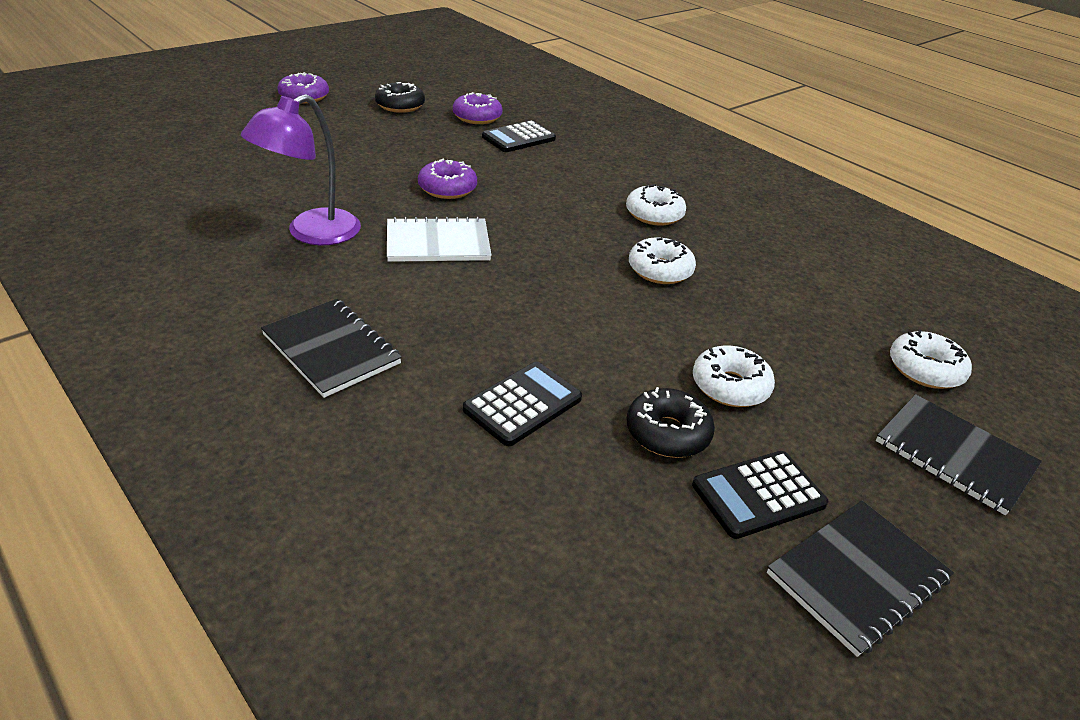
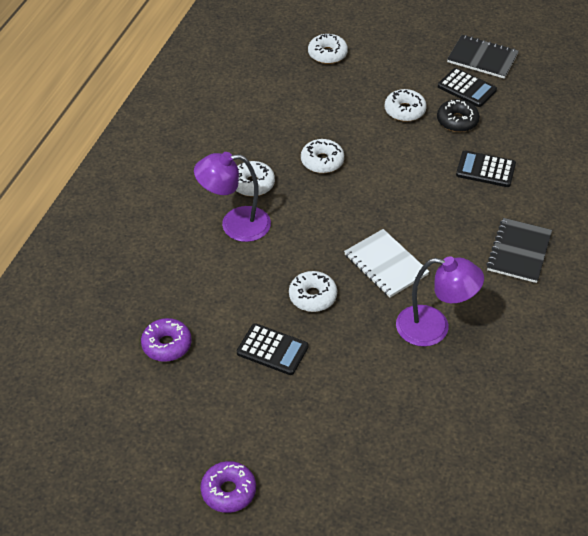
camera: 115 degrees left, 10 degrees up
(400, 105) = (187, 409): black donut -> none
(447, 188) = (312, 296): purple donut -> white donut
(518, 138) = (188, 299): black calculator -> black calculator (272, 350)
(596, 185) = (235, 225): none -> purple lamp
(954, 455) = (386, 41): black notebook -> none

